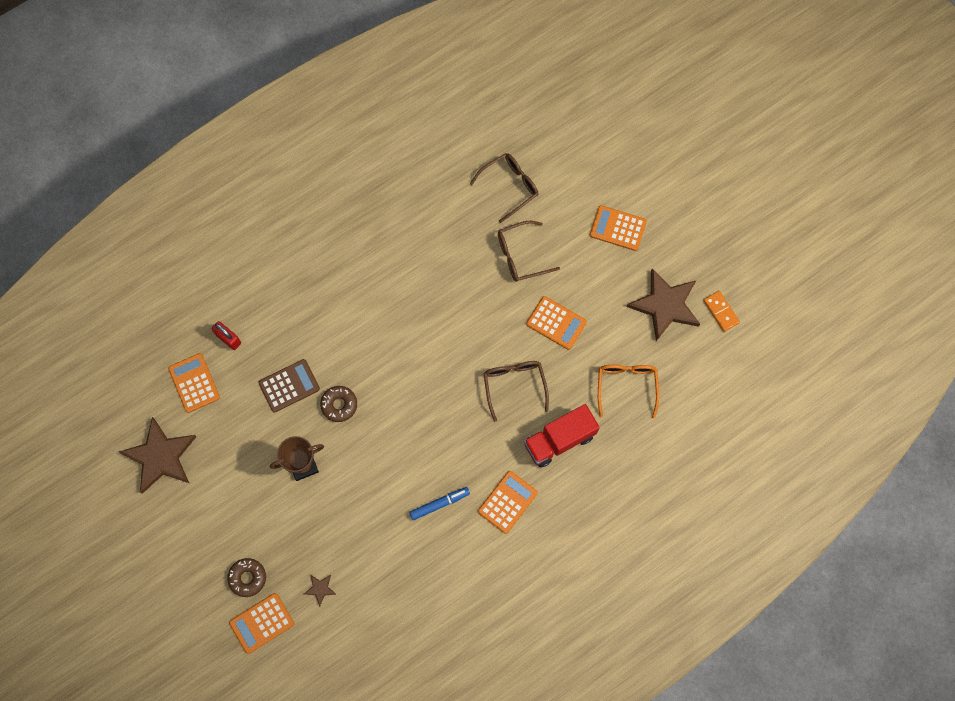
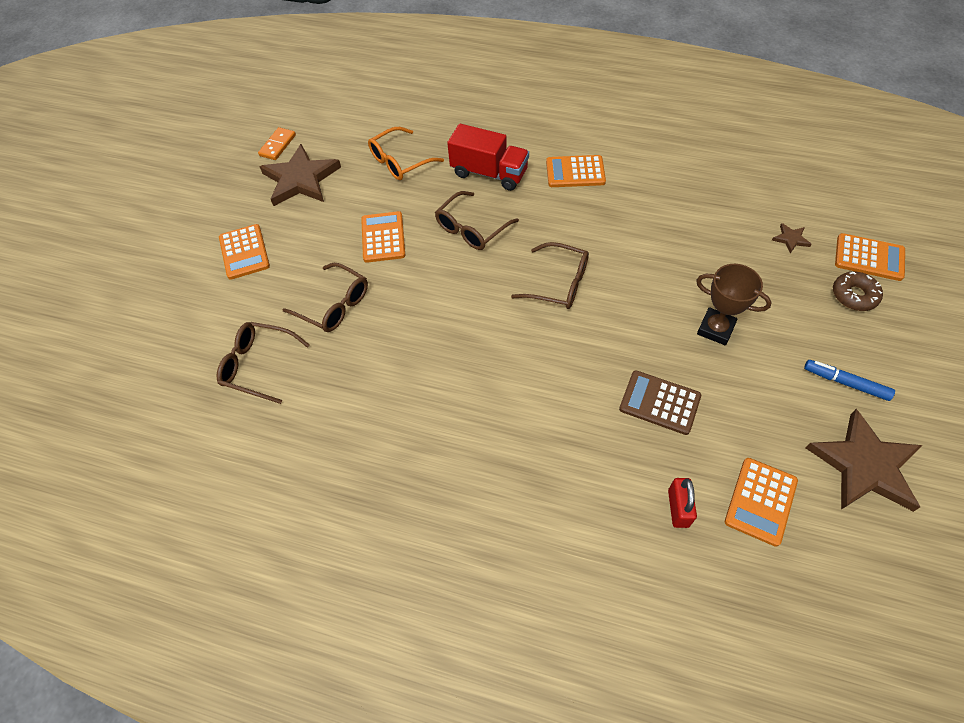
camera: 125 degrees left, 15 degrees down
(339, 405) = (629, 344): brown donut -> none
(420, 402) = (558, 283): none -> brown glasses
(439, 504) = (627, 211): blue marker -> blue marker (845, 383)

